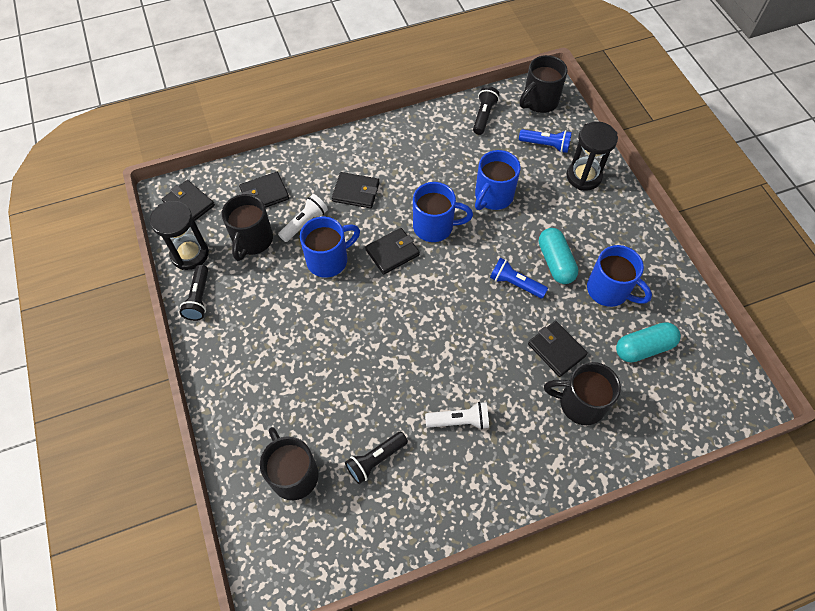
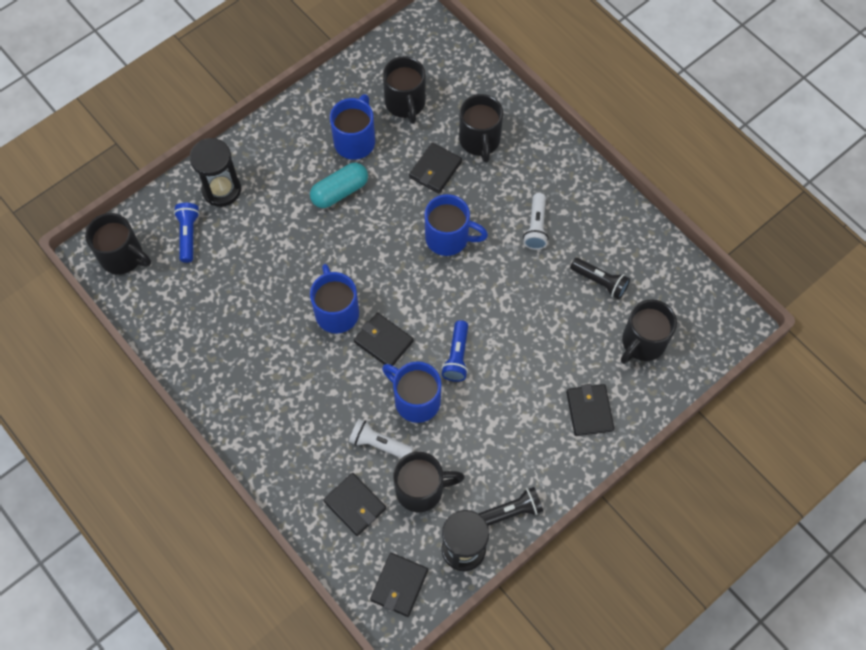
camera: 110 degrees left, 5 degrees up
(356, 192) = (318, 406): black wallet -> black wallet (589, 411)
(460, 421) = (536, 227): white flashlight -> white flashlight turned 150 degrees counterclockwise
(484, 116) = (162, 308): black flashlight -> none
(493, 197) = (277, 268): blue mug -> blue mug (449, 238)
(515, 283) = (378, 220): blue flashlight -> blue flashlight (457, 356)
(644, 348) = (405, 104): turquoise capsule -> black mug

